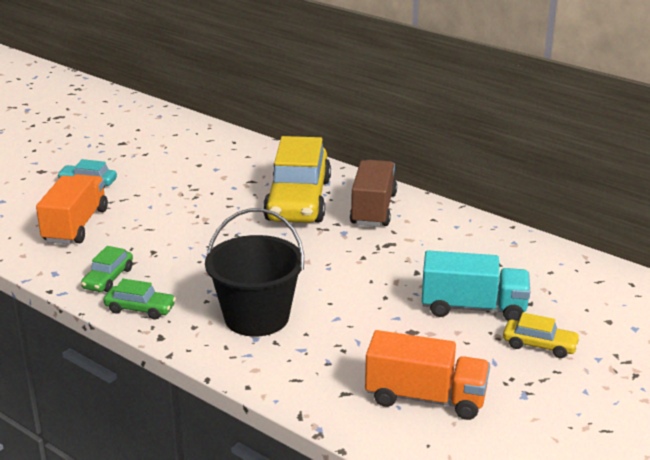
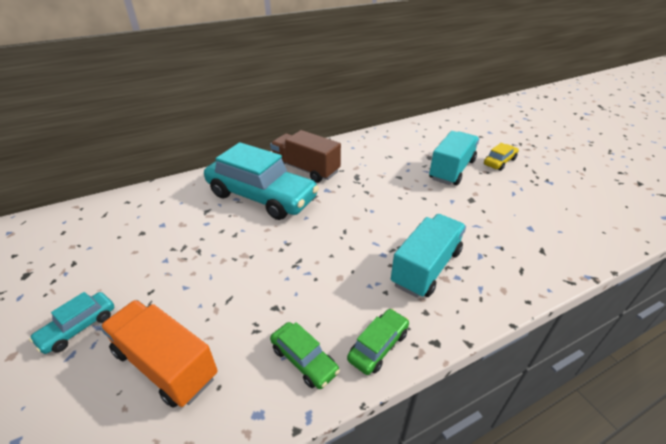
camera: 65 degrees left, 10 degrees up
(256, 317) = (426, 267): black bucket -> turquoise truck
(298, 200) = (261, 196): yellow car -> turquoise car
(425, 398) = (550, 217): orange truck -> none

